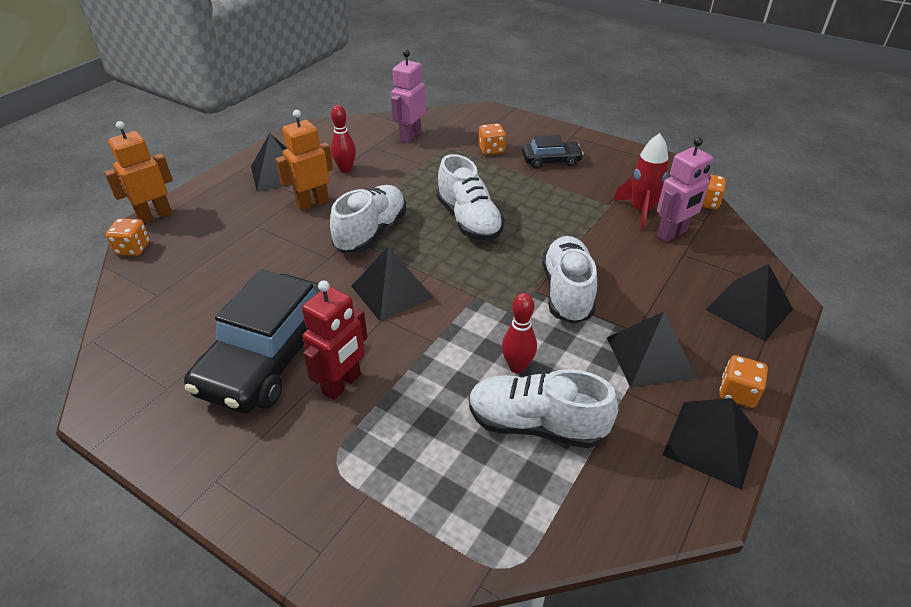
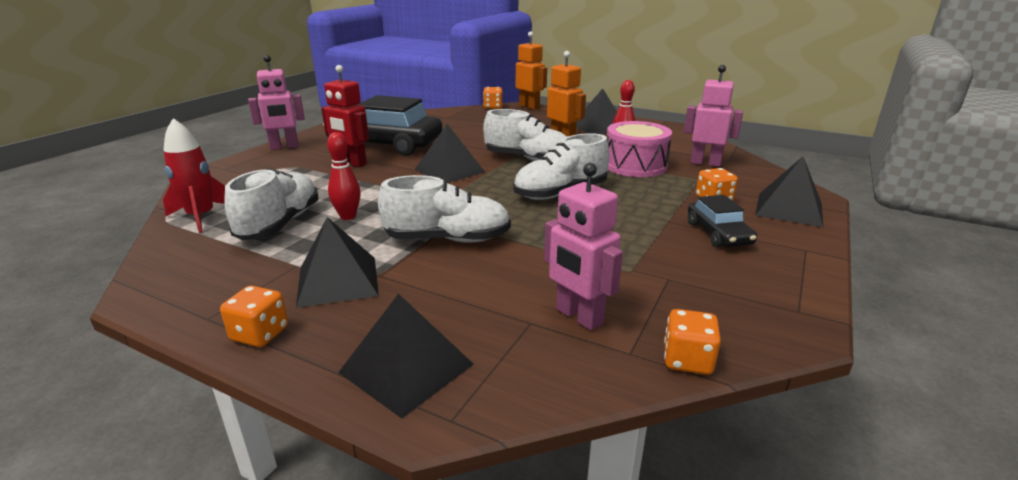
camera: 85 degrees right, 15 degrees down
(231, 486) = (284, 147): none -> pink robot
(407, 171) = (635, 165): none -> pink drum
(641, 211) = (627, 294): red rocket -> red rocket (201, 217)
(710, 443) = (205, 307): black pyramid -> black pyramid (789, 209)

